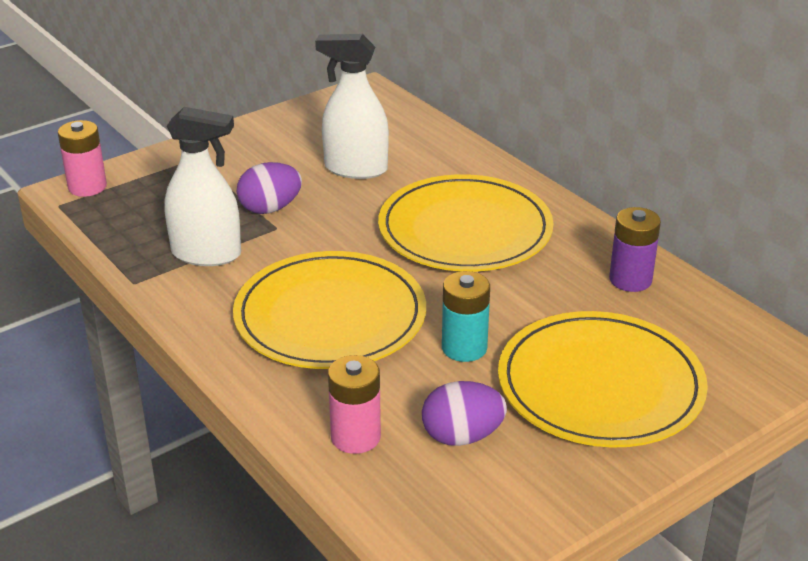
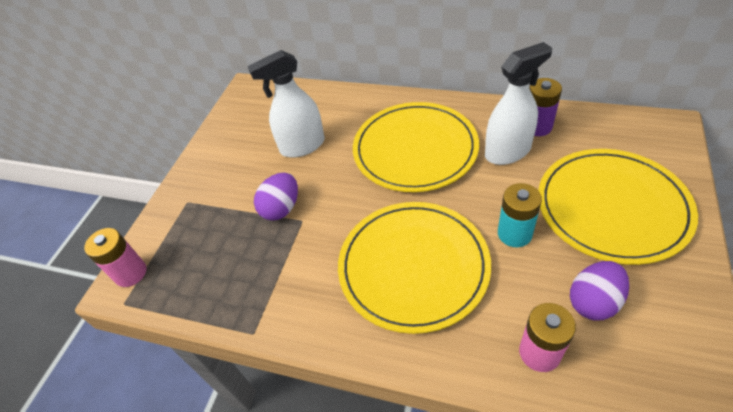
camera: 30 degrees left, 15 degrees up
(206, 254) = (278, 273): white spray bottle -> white spray bottle (508, 152)

